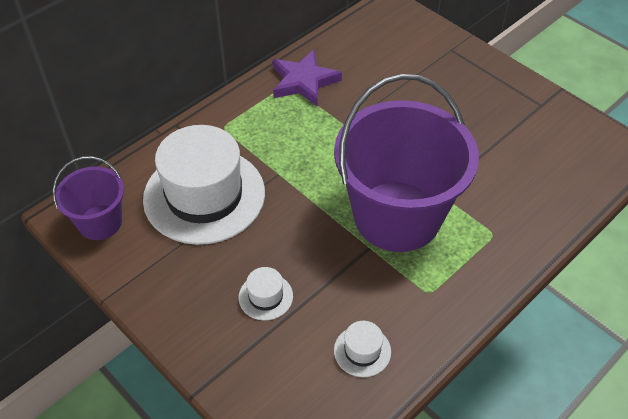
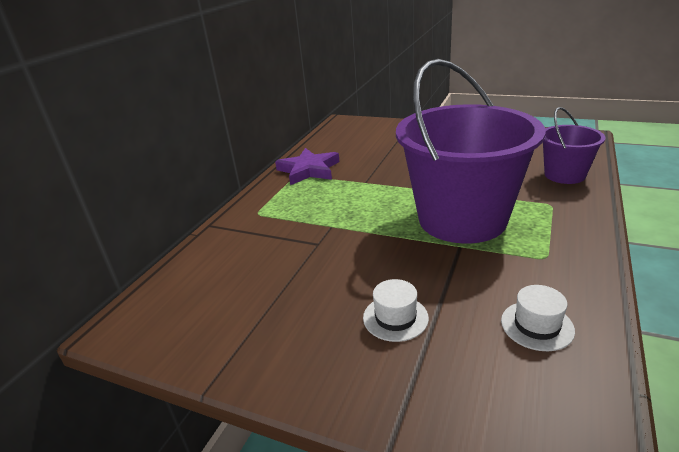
camera: 20 degrees left, 20 degrees down
(100, 222) = (163, 321): purple bucket -> purple bucket (564, 175)
(204, 195) = (270, 262): white hat -> none

